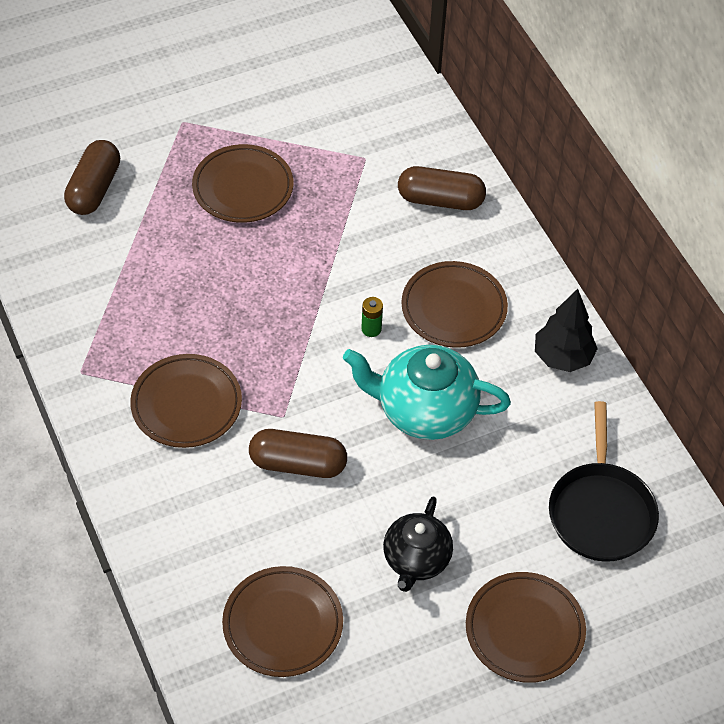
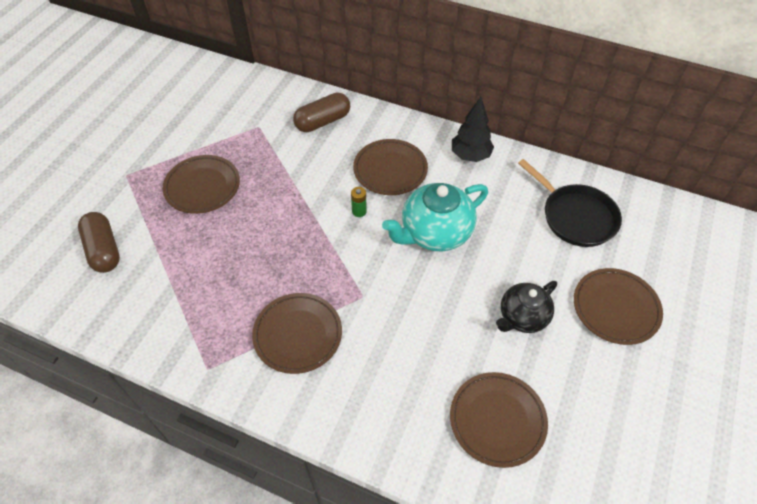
camera: 40 degrees left, 0 degrees up
(298, 464) = (401, 317): brown capsule -> none
(416, 560) = (522, 317): black teapot -> black teapot turned 75 degrees clockwise

